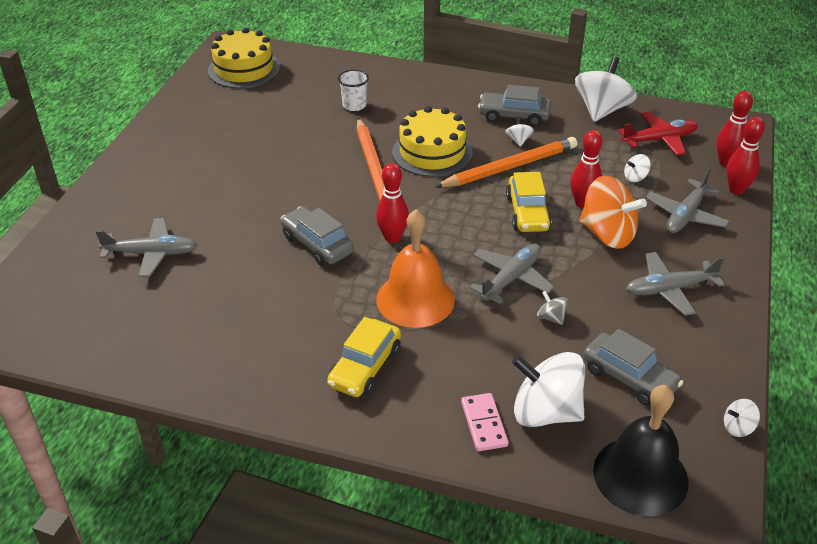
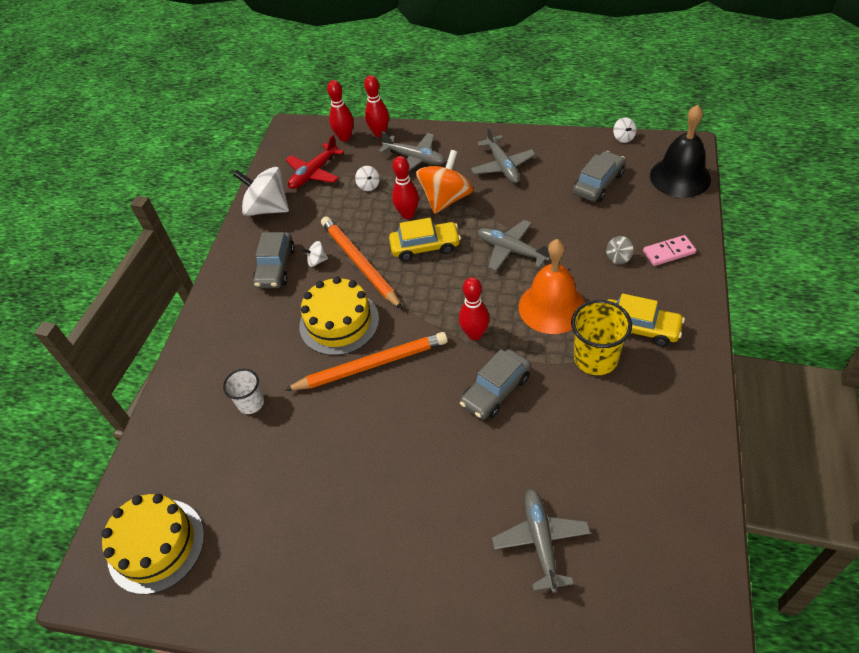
camera: 90 degrees left, 10 degrees up
(333, 322) = (595, 358): none -> yellow cup
(545, 412) = (645, 222): white spinning top -> none
(551, 317) = (550, 225): grey spinning top -> grey spinning top (618, 257)
(659, 140) = (314, 173): red plane -> red plane turned 120 degrees counterclockwise

